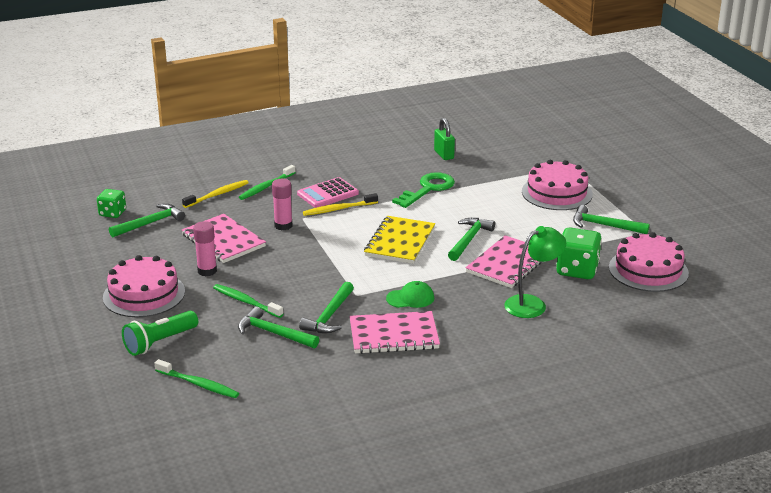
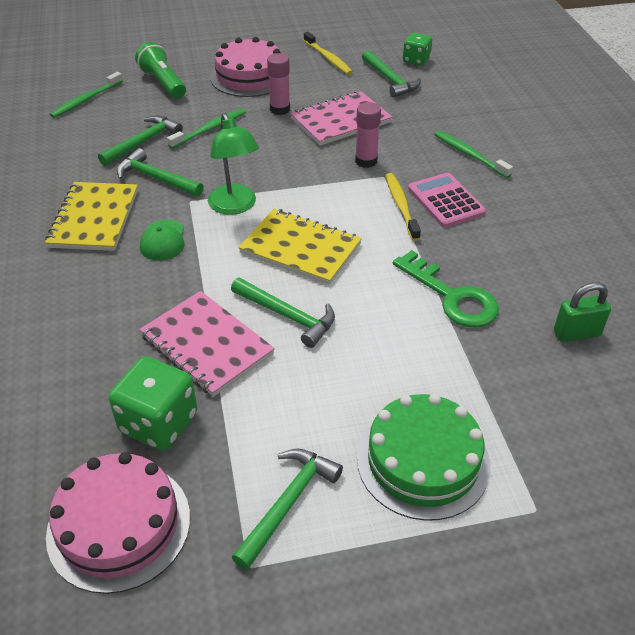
camera: 100 degrees right, 15 degrees up
(217, 195) = (451, 121): yellow toothbrush -> yellow toothbrush (328, 58)
(394, 335) = (94, 218): pink notebook -> yellow notebook
(532, 304) = (95, 349): green lamp -> green lamp (235, 206)
(557, 193) = (423, 461): pink cake -> green cake

